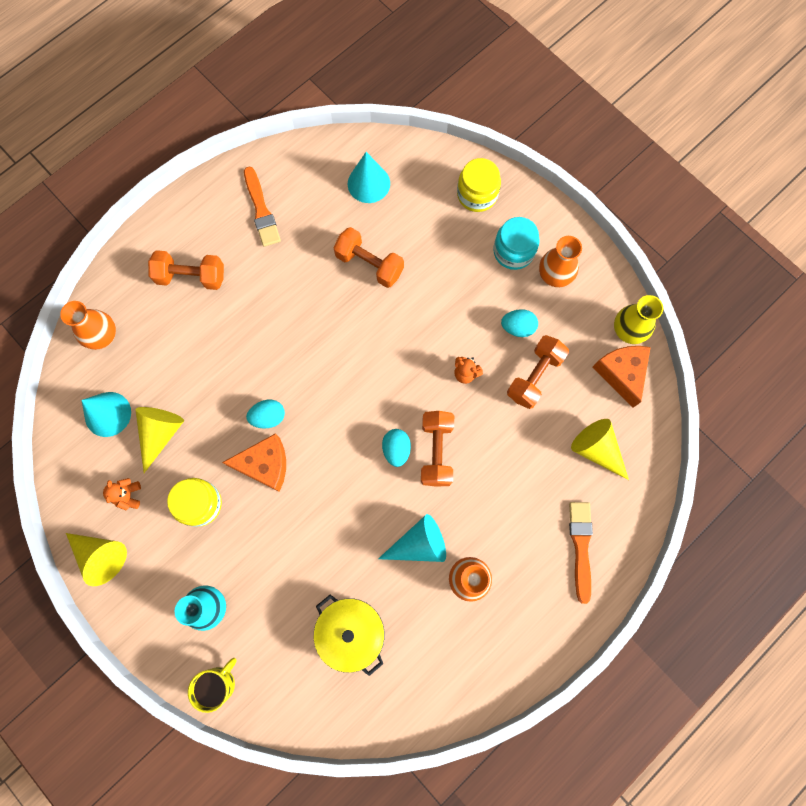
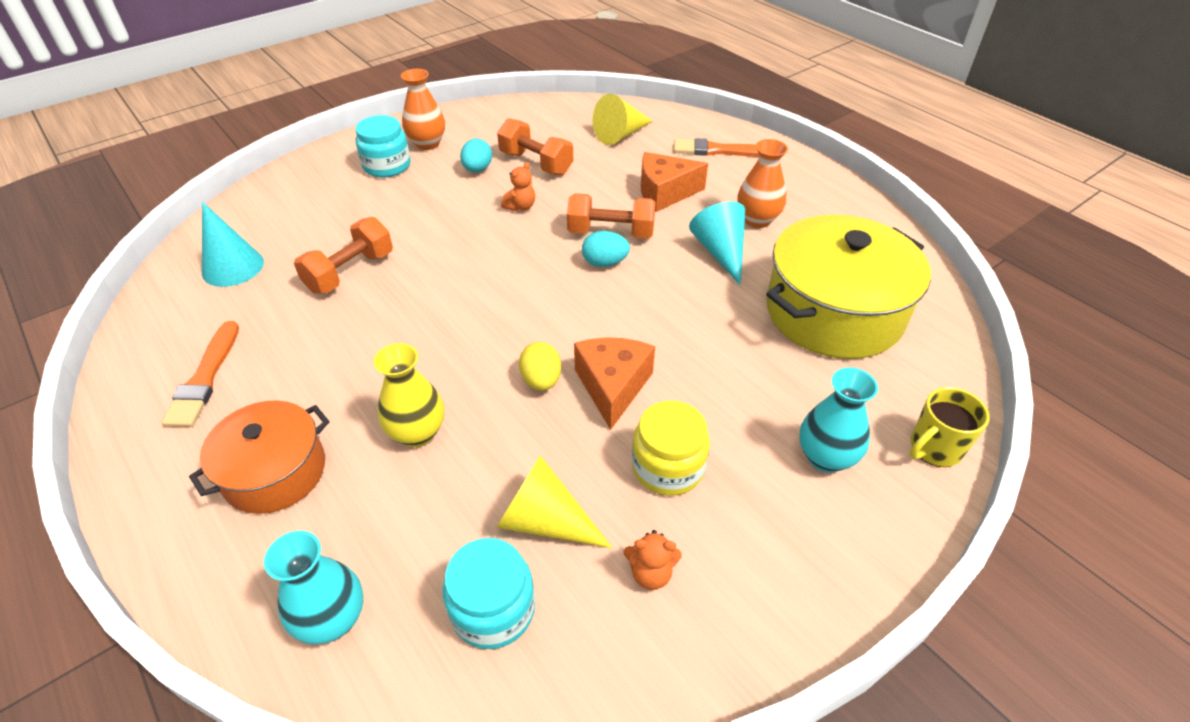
camera: 85 degrees left, 30 degrees down
(101, 555) = (759, 620): yellow cone -> none
(103, 336) = (332, 619): orange vase -> turquoise vase
(108, 414) = (493, 609): turquoise cone -> turquoise jar
(191, 277) = (275, 472): orange dumbbell -> orange pot
(219, 683) = (934, 448): yellow mug -> yellow mug turned 75 degrees counterclockwise
(261, 210) = (205, 378): orange brush -> orange brush turned 105 degrees clockwise
(268, 417) = (541, 380): turquoise egg -> yellow egg
(351, 632) = (833, 312): yellow pot -> yellow pot, size x1.66
(477, 194) = (303, 185): yellow jar -> none
(621, 374) = (546, 116): orange cheese -> orange cheese (664, 193)
(628, 331) = (503, 109): yellow vase -> yellow vase (417, 433)

